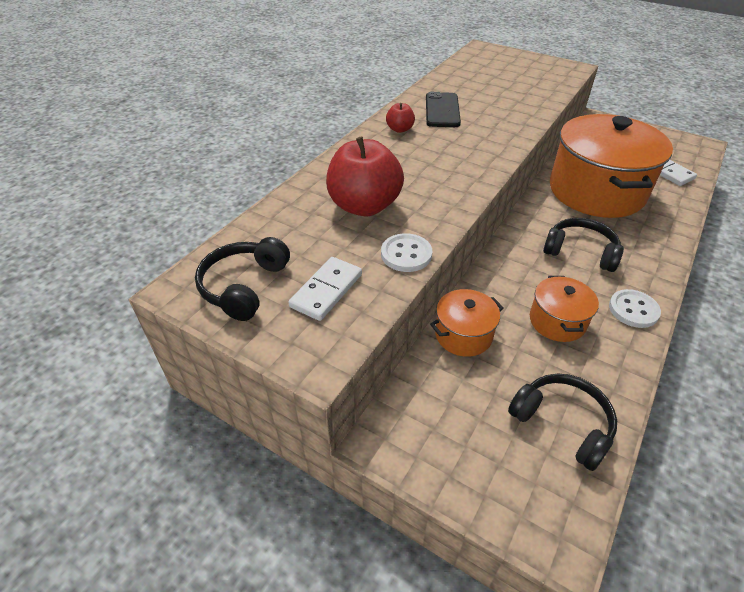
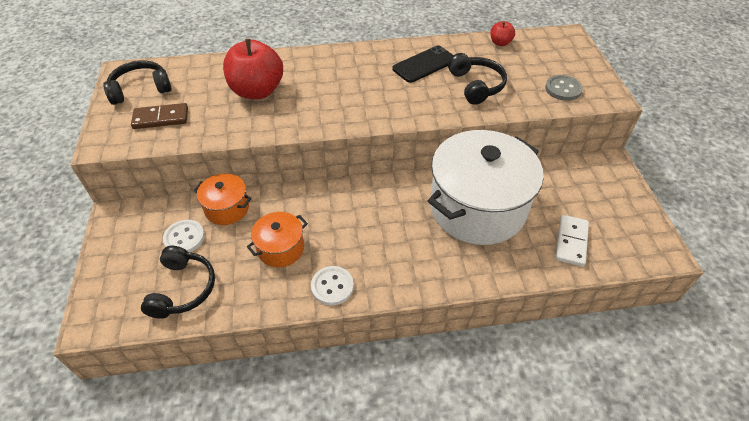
camera: 50 degrees right, 5 degrees up
(326, 290) = (161, 118): white domino -> brown domino
(400, 129) = (370, 60): red apple -> red apple (500, 43)
(406, 254) = (222, 131): white button -> white button (184, 238)
(545, 77) = (563, 89): none -> grey button
(580, 252) = (377, 230): black headphones -> black headphones (476, 85)
(596, 191) = (477, 208): orange pot -> white pot

